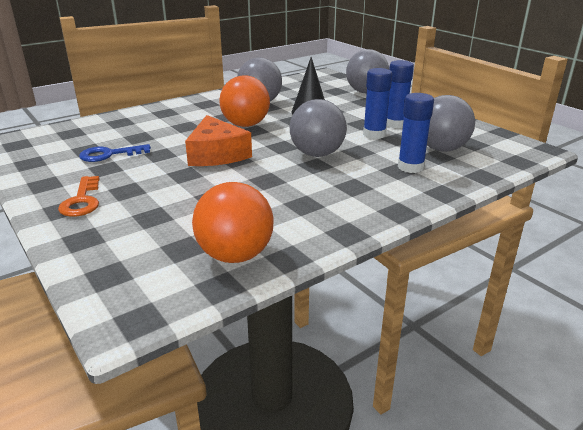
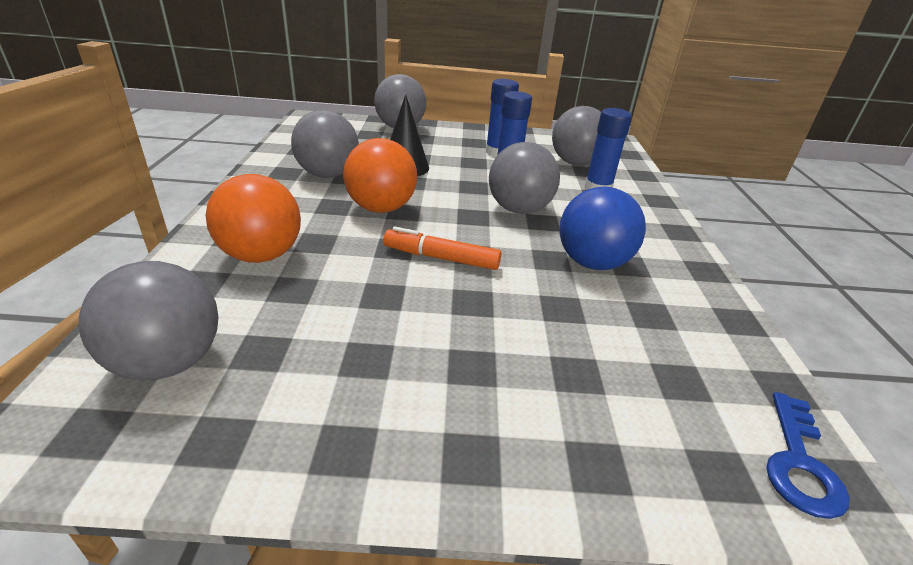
camera: 55 degrees left, 5 degrees up
(62, 139) = (168, 362): none -> grey ball
(82, 201) = (463, 423): orange key -> none
(109, 155) = (320, 337): blue key -> blue key (799, 463)
(216, 154) = (442, 258): orange cheese -> orange marker
(235, 255) = (719, 350): orange ball -> orange ball (261, 255)
(284, 192) = (592, 263): none -> blue ball

